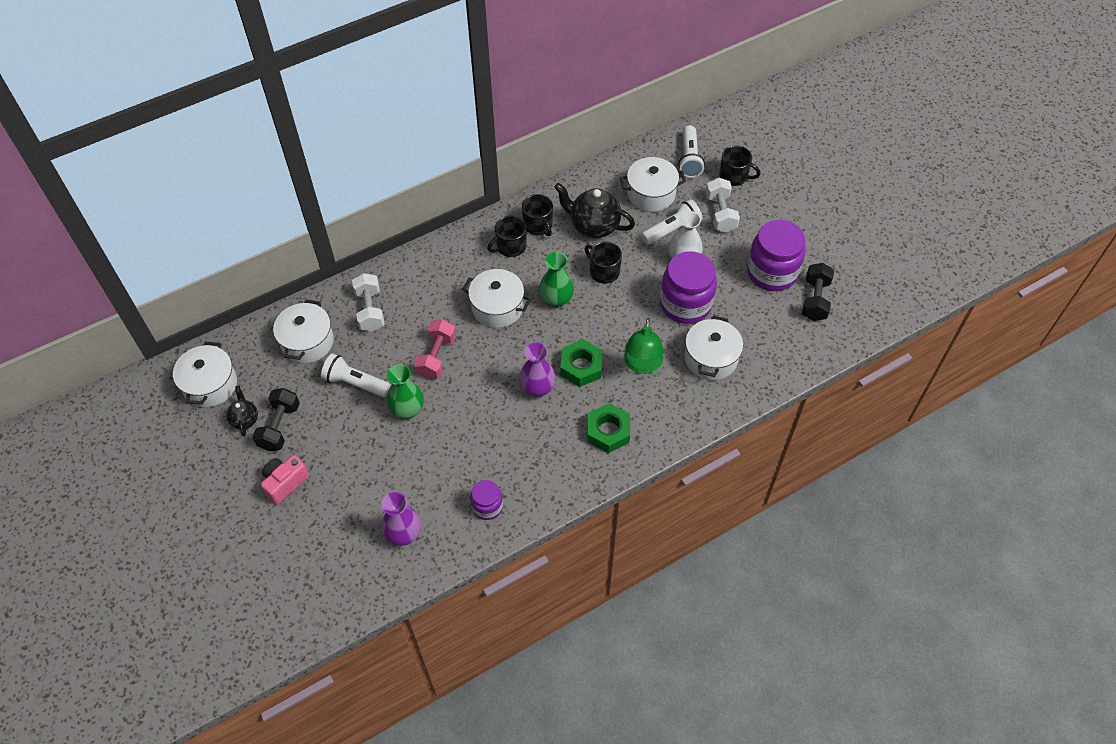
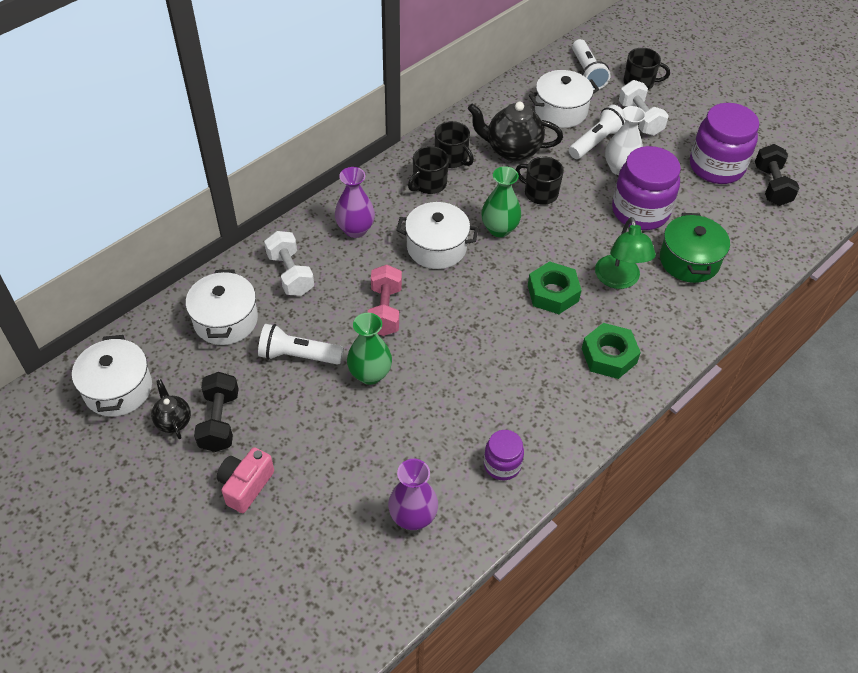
camera: 15 degrees left, 5 degrees down
(537, 388) = (512, 324): purple vase -> purple vase (355, 229)
(711, 358) = (689, 260): white pot -> green pot

